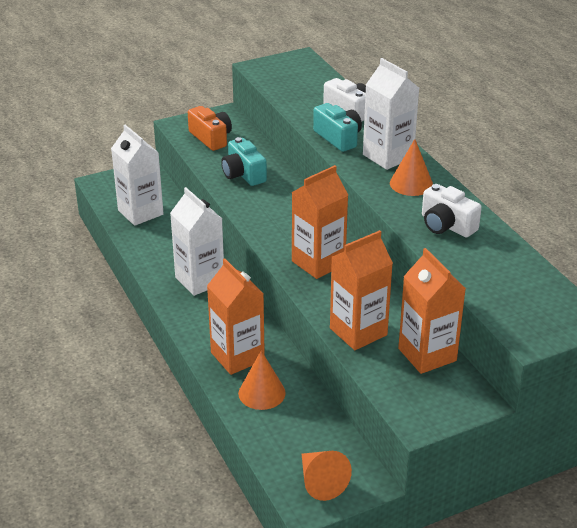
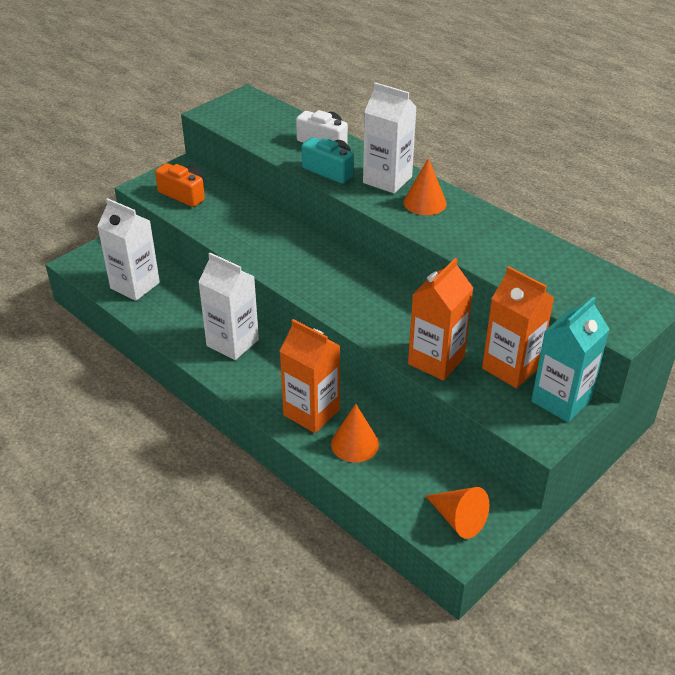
camera: 20 degrees left, 5 degrees up
(243, 174) = (237, 225): turquoise camera -> none
(318, 263) = (360, 300): orange carton -> none
(446, 225) = (481, 237): white camera -> none
(458, 395) = (561, 400): none -> turquoise carton

